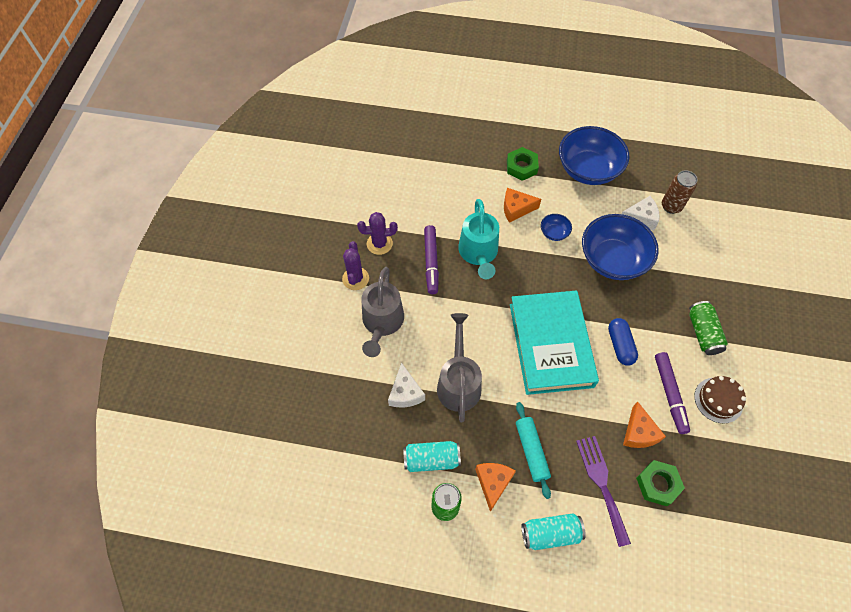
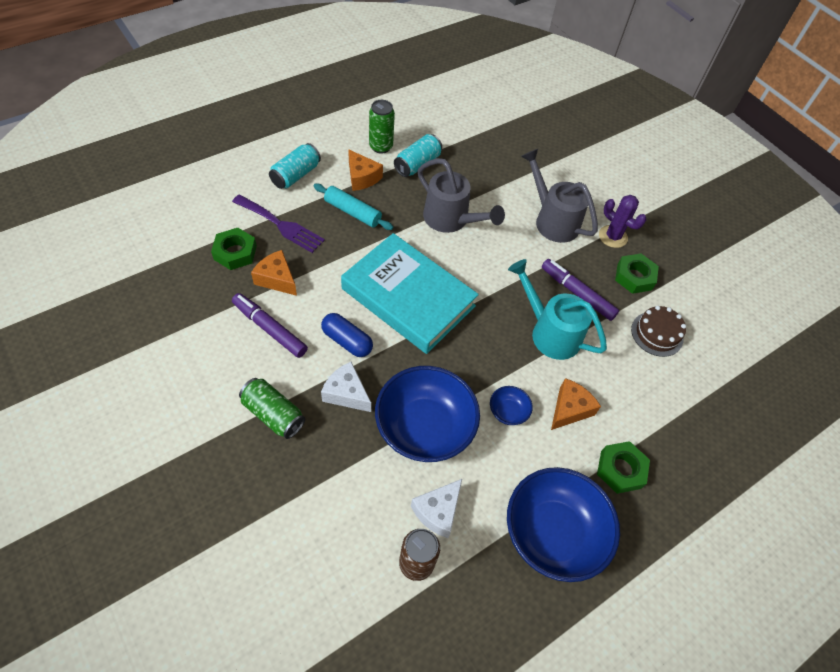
camera: 130 degrees right, 5 degrees down
(379, 244) = (634, 277): purple cactus -> green nut
(405, 393) = (480, 188): white cheese -> white cheese (346, 393)
(718, 400) = (219, 355): brown cake -> brown cake (657, 334)

